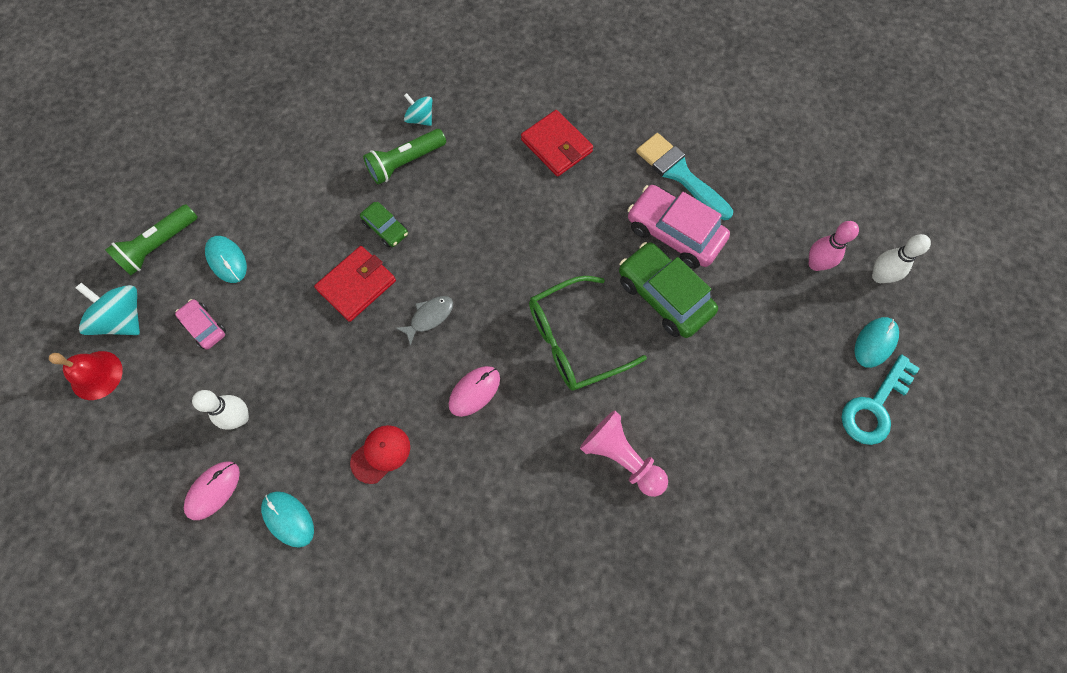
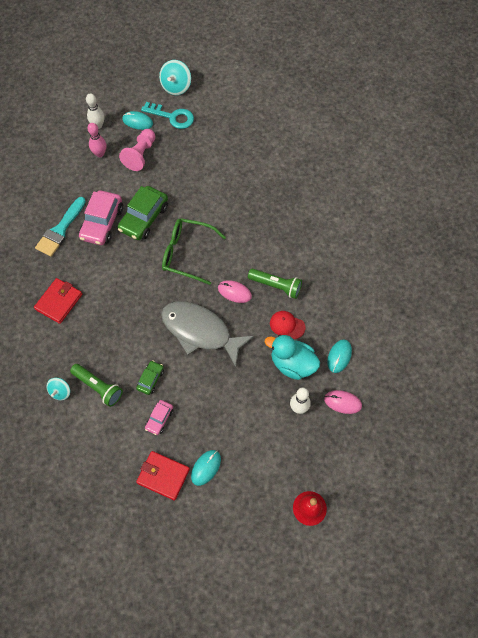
camera: 110 degrees left, 5 degrees down
(124, 319) = (268, 512): turquoise spinning top -> turquoise spinning top (176, 87)
(159, 246) = (211, 518): green flashlight -> green flashlight (276, 286)
(204, 327) = (254, 458): pink car -> pink car (159, 419)
(312, 436) = (292, 364): none -> turquoise duck
(357, 285) = (194, 380): red wallet -> red wallet (163, 476)
(429, 317) = (200, 331): grey fish -> grey fish, size x2.49
(573, 340) = (186, 253): green glasses -> green glasses turned 150 degrees clockwise
(621, 457) = (241, 214): pink pawn -> pink pawn (140, 155)

